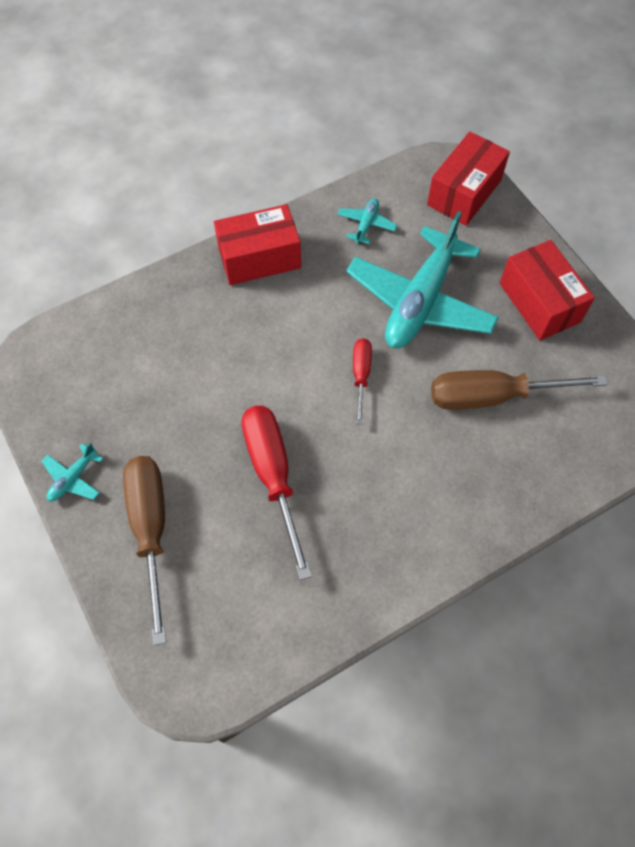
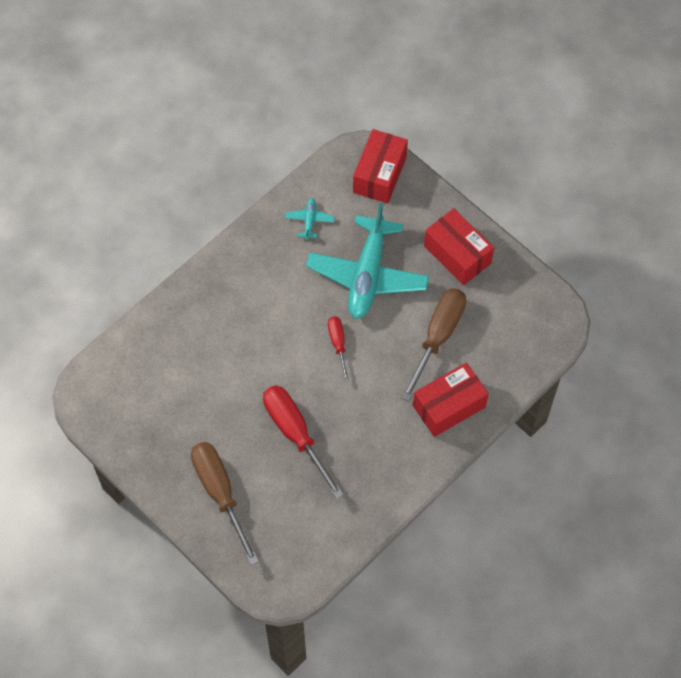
camera: 15 degrees left, 0 degrees up
(73, 478) = (151, 472): turquoise plane -> none
(259, 258) = (234, 269): red box -> red box (449, 406)
(492, 396) = (438, 337): brown screwdriver -> brown screwdriver turned 135 degrees clockwise

